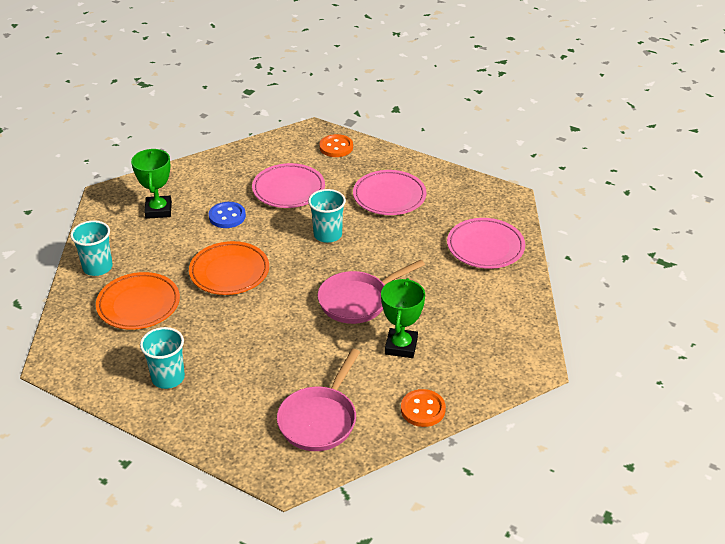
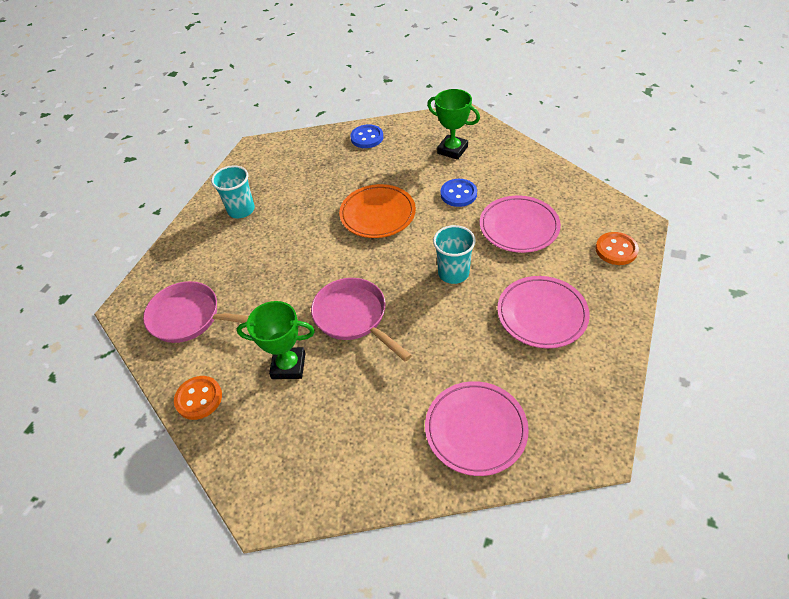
camera: 85 degrees right, 10 degrees up
(97, 267) = (367, 138): turquoise cup -> blue button
(138, 305) = (325, 171): orange plate -> none
(158, 210) = (452, 150): green trophy -> green trophy turned 45 degrees clockwise

